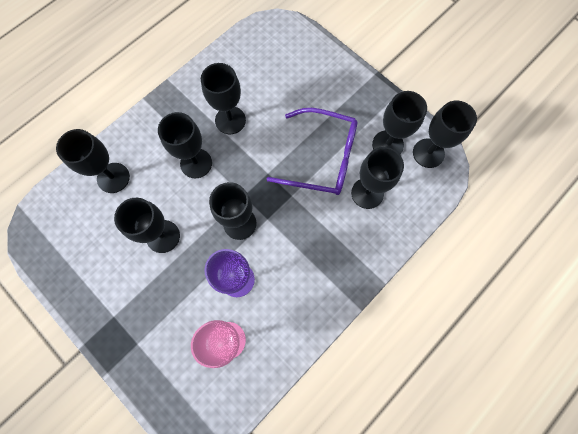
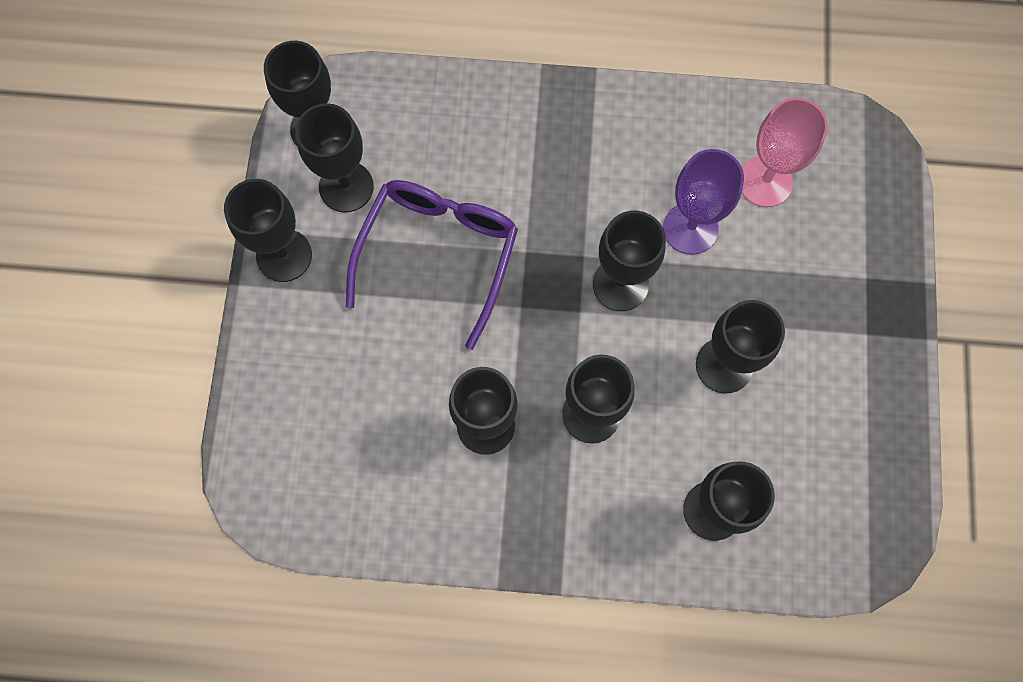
camera: 130 degrees left, 0 degrees up
(322, 158) = (438, 254): purple glasses -> purple glasses turned 45 degrees clockwise
(367, 193) = (441, 163): black goblet -> black goblet (284, 255)

